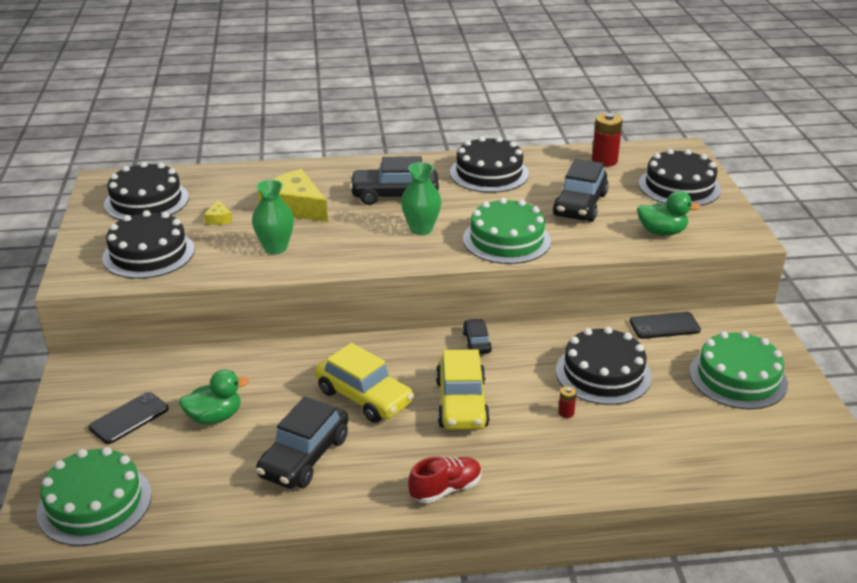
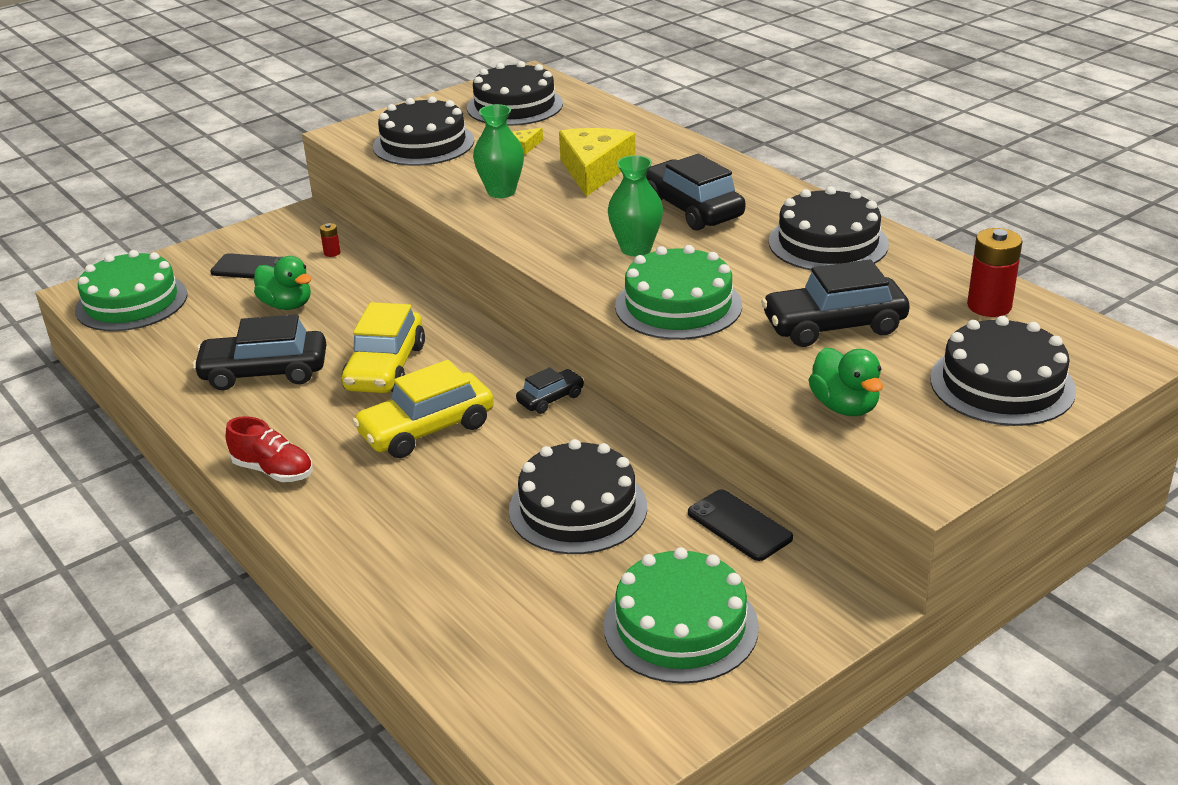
camera: 60 degrees right, 0 degrees up
(566, 413) = (472, 505): red battery -> red battery (332, 253)

